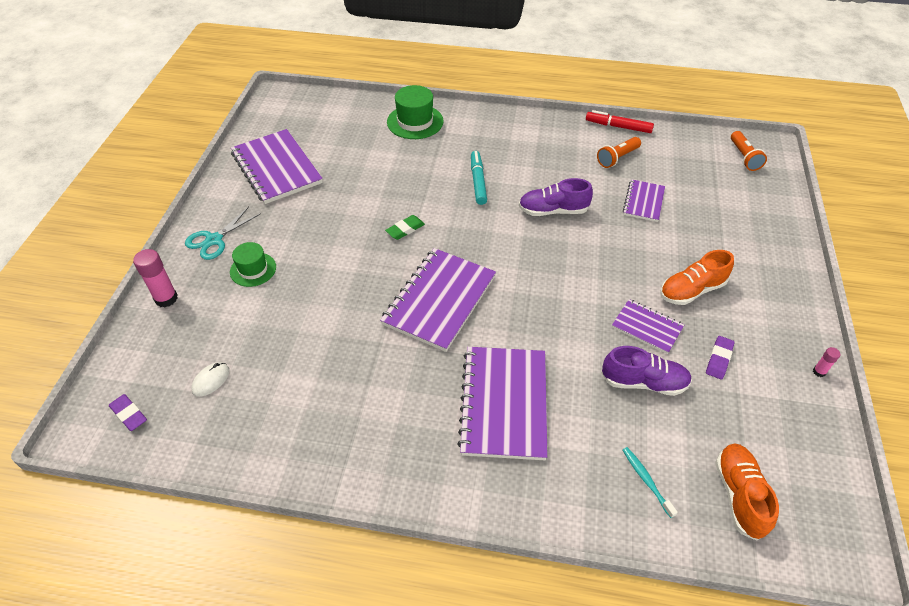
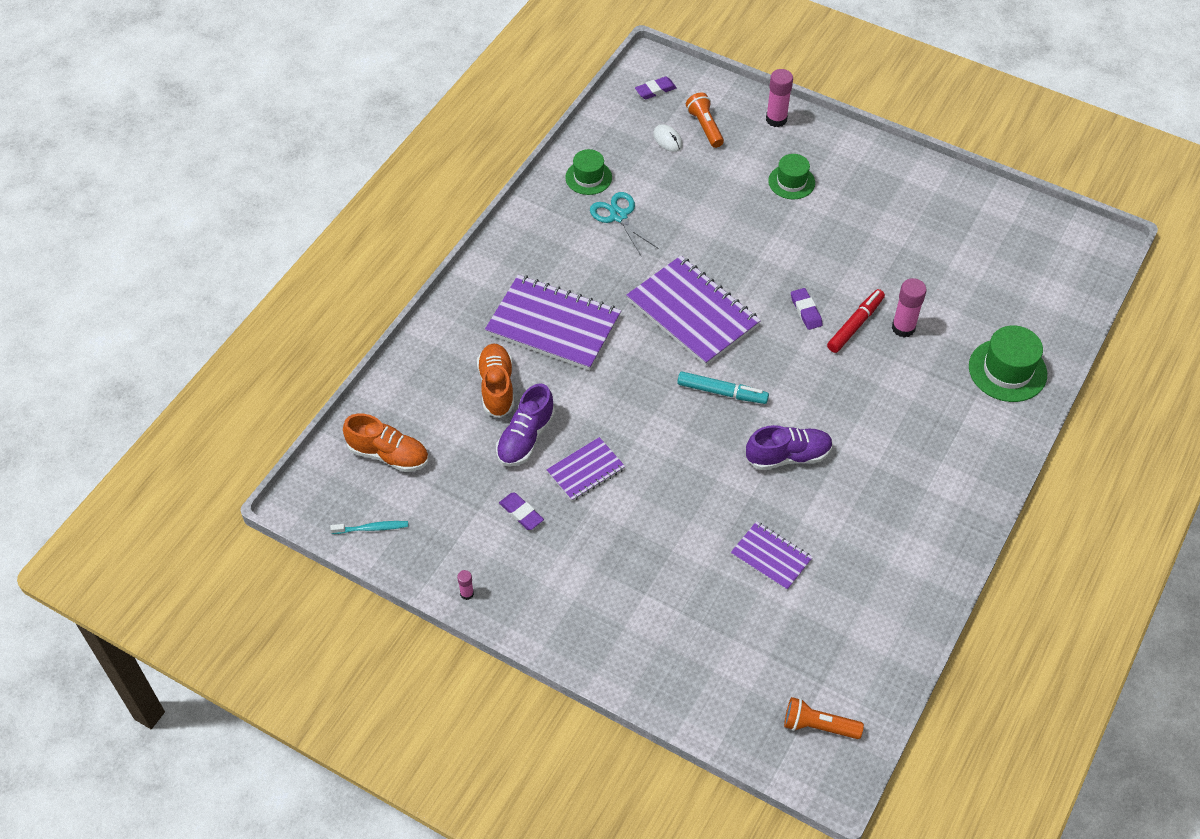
camera: 110 degrees right, 5 degrees up
(214, 240) = (845, 159): turquoise scissors -> turquoise scissors (619, 216)
(276, 168) = (949, 222): purple notebook -> none
(286, 438) = (588, 177): none -> green hat
(399, 174) = (903, 328): none -> pink glue stick
(405, 229) = (806, 311): green eraser -> purple eraser
(478, 181) = (865, 400): turquoise marker -> turquoise marker (722, 392)
(553, 211) = (788, 456): purple shoe -> purple shoe turned 60 degrees clockwise
(617, 158) = (864, 566): orange flashlight -> orange flashlight (705, 127)
(618, 127) = (933, 600): red marker -> red marker (855, 325)
(646, 480) = (434, 396): turquoise toothbrush -> turquoise toothbrush (372, 528)
(691, 290) = (615, 535): orange shoe -> orange shoe (496, 387)

